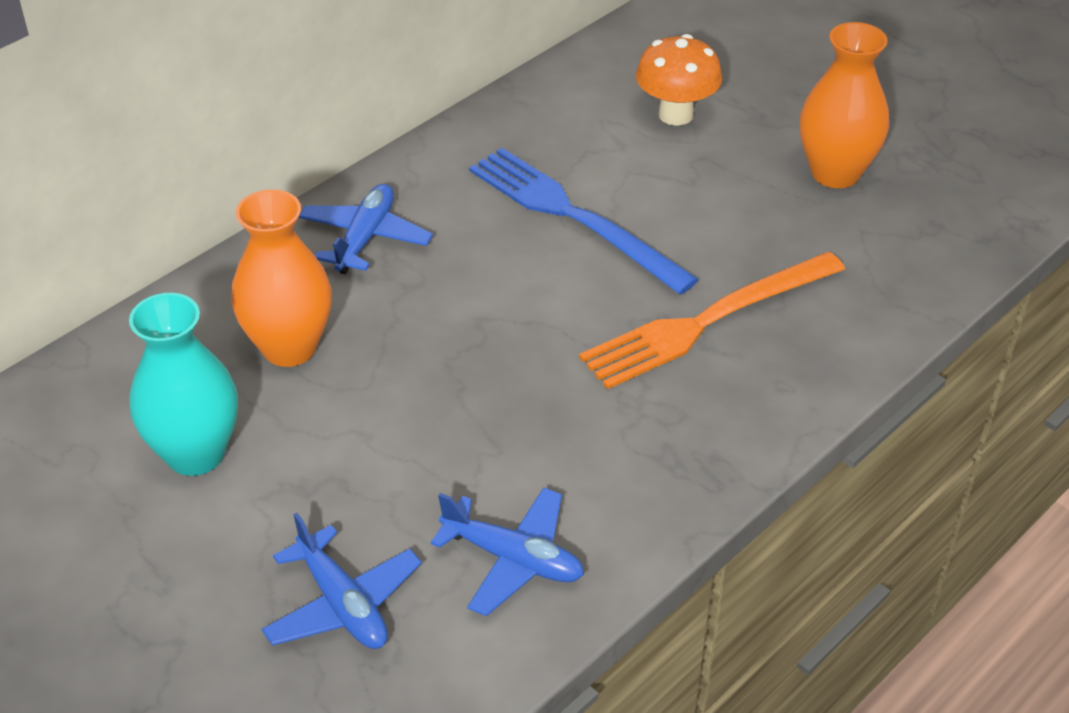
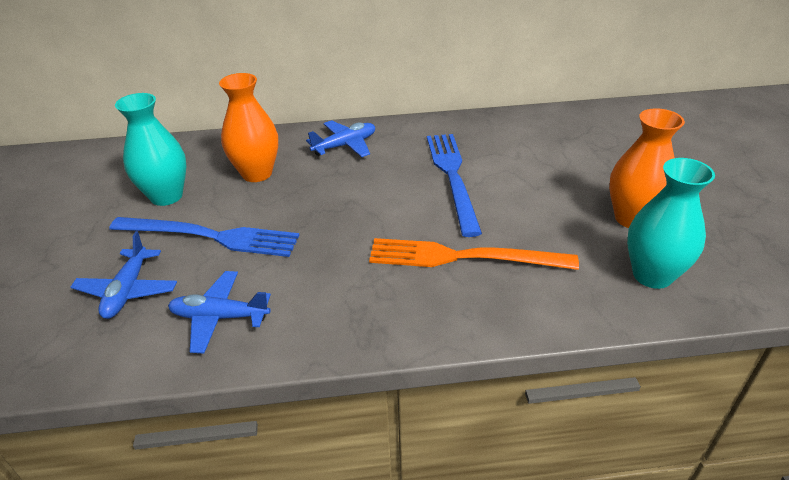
camera: 40 degrees right, 5 degrees down
(353, 472) = (210, 236): none -> blue fork
(513, 559) = (220, 317): blue plane -> blue plane turned 120 degrees clockwise
(675, 115) = (564, 154): orange mushroom -> none
(917, 236) = (652, 275): none -> turquoise vase

